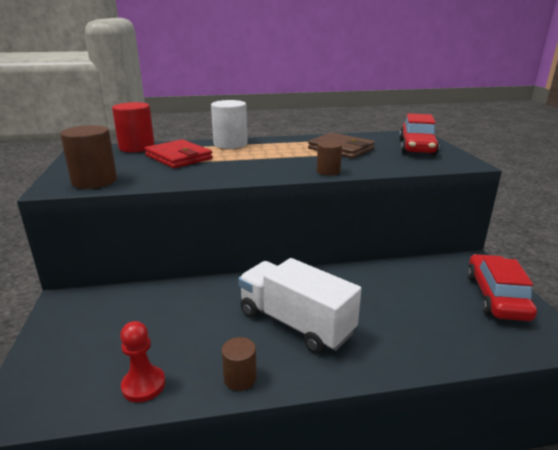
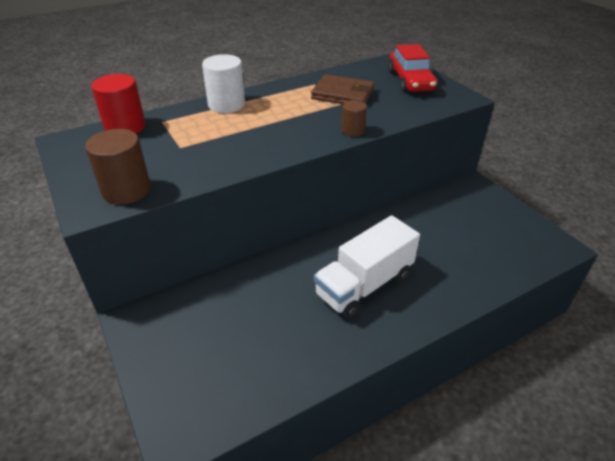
camera: 20 degrees left, 15 degrees up
(143, 385) = (274, 380): red pawn -> none
(178, 157) = (187, 135): red wallet -> none
(240, 378) = (349, 349): brown cylinder -> none
(295, 323) = (364, 285): white truck -> white truck turned 60 degrees counterclockwise
(496, 296) = (504, 218): red car -> none

